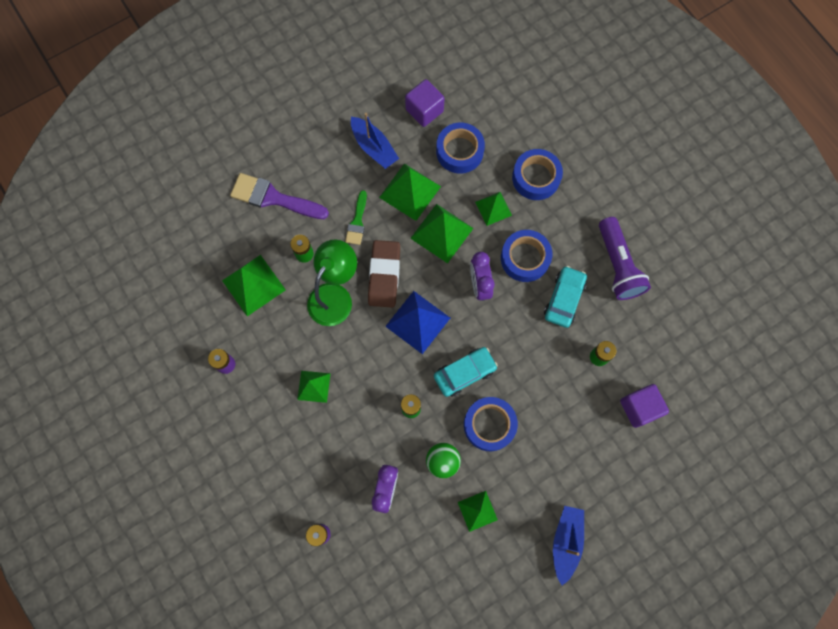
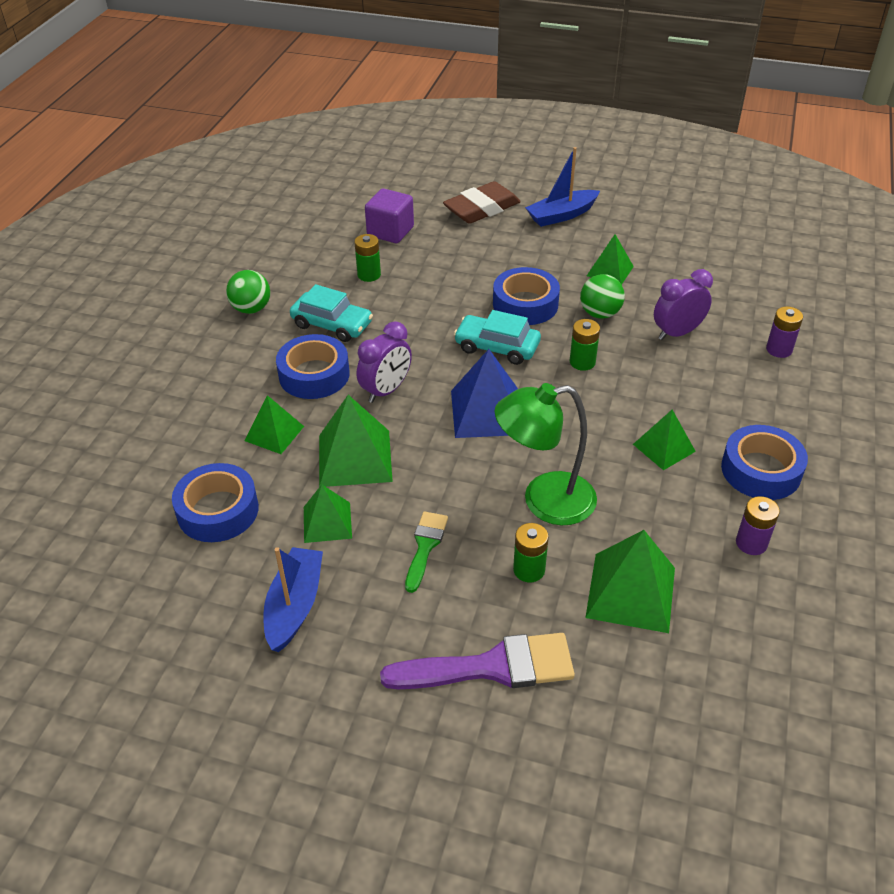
camera: 130 degrees left, 30 degrees down
(274, 198) = (491, 667): purple brush -> purple brush turned 75 degrees counterclockwise
(357, 221) = (425, 547): green brush -> green brush turned 45 degrees counterclockwise
(384, 275) = (466, 474): brown eraser -> brown eraser (482, 209)
(410, 192) = (327, 522): green pyramid -> green pyramid, size x0.62
(424, 110) = (180, 588): purple cube -> none
(536, 178) = (194, 421): blue tape -> blue tape (761, 470)
(564, 299) = (332, 324): turquoise car -> turquoise car turned 135 degrees counterclockwise
(617, 265) = (251, 309): purple flashlight -> green ball

